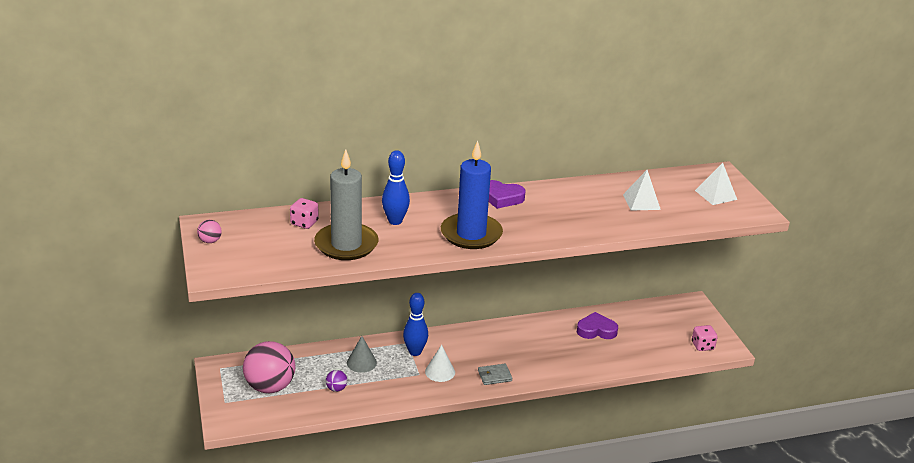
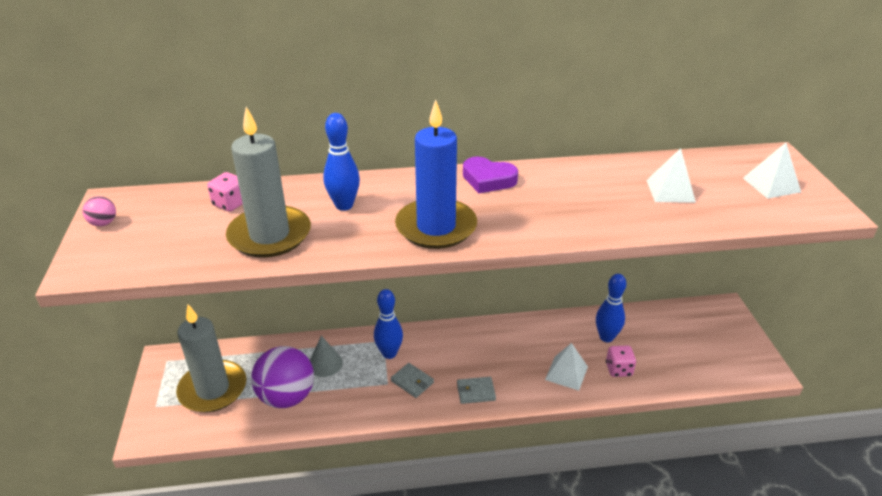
camera: 10 degrees right, 5 degrees up
(270, 387) = (213, 389): pink ball -> grey candle
(336, 389) = (287, 397): purple ball -> purple ball, size x2.37
(440, 372) = (412, 382): white cone -> grey wallet
(566, 358) = (566, 373): none -> white pyramid
(596, 330) = (606, 337): purple heart -> blue bowling pin
(702, 346) = (736, 366): pink dice -> pink dice (618, 369)

